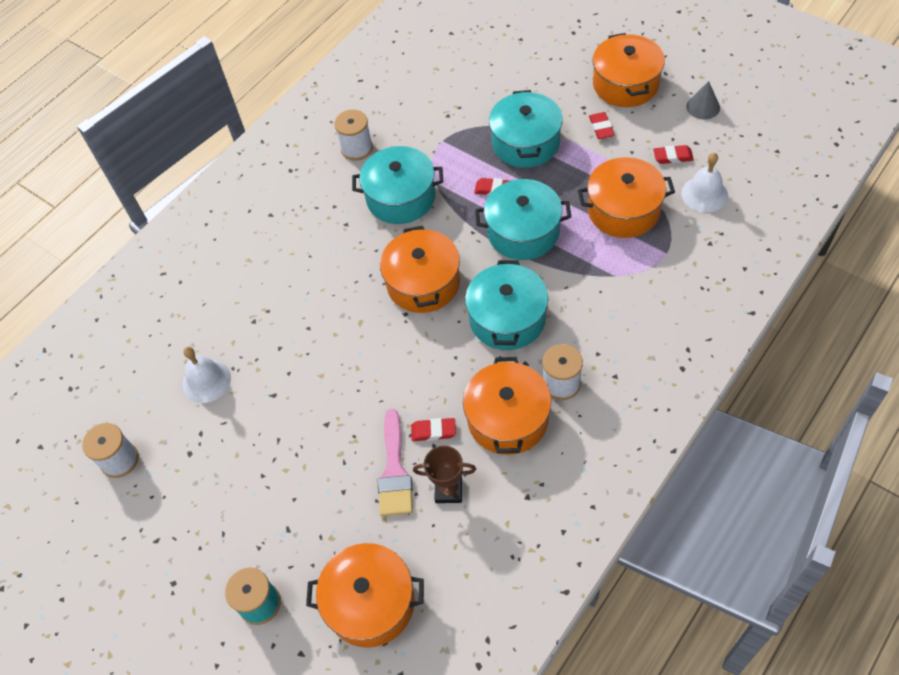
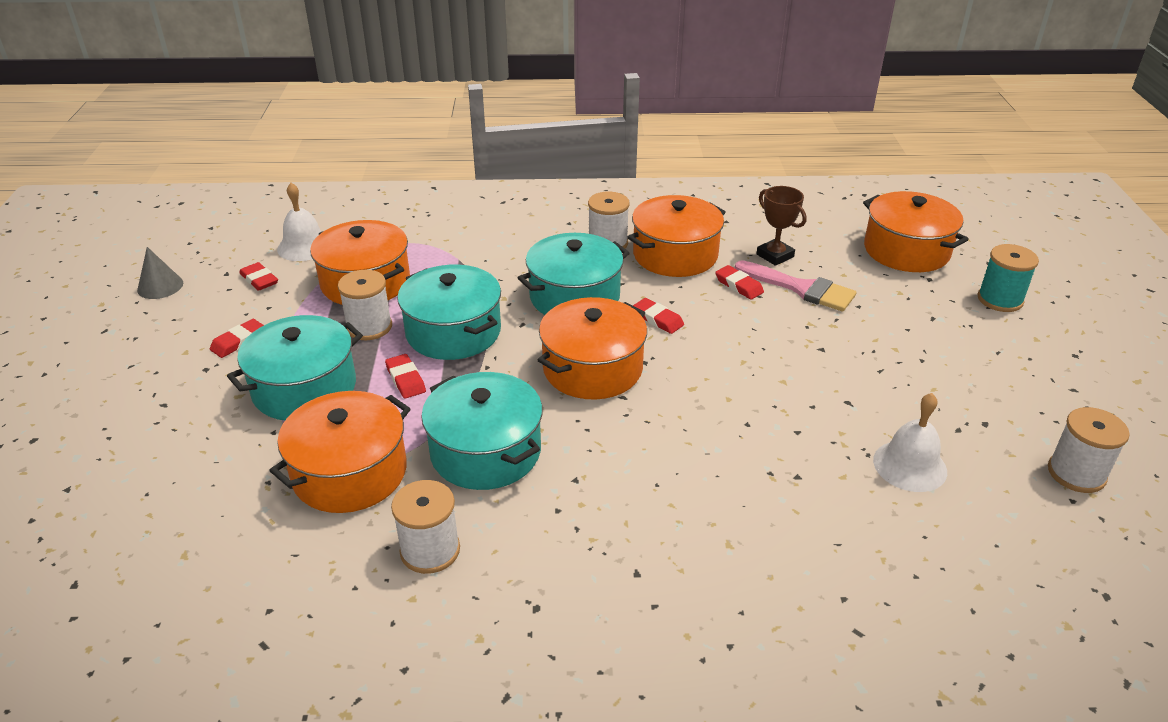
camera: 135 degrees left, 20 degrees down
(394, 471) = (801, 288): pink brush -> pink brush turned 75 degrees clockwise
(440, 350) = (657, 319): none -> red eraser
(565, 192) = (369, 327): none -> white spool
(625, 84) = (141, 352): orange pot -> orange pot (350, 473)

